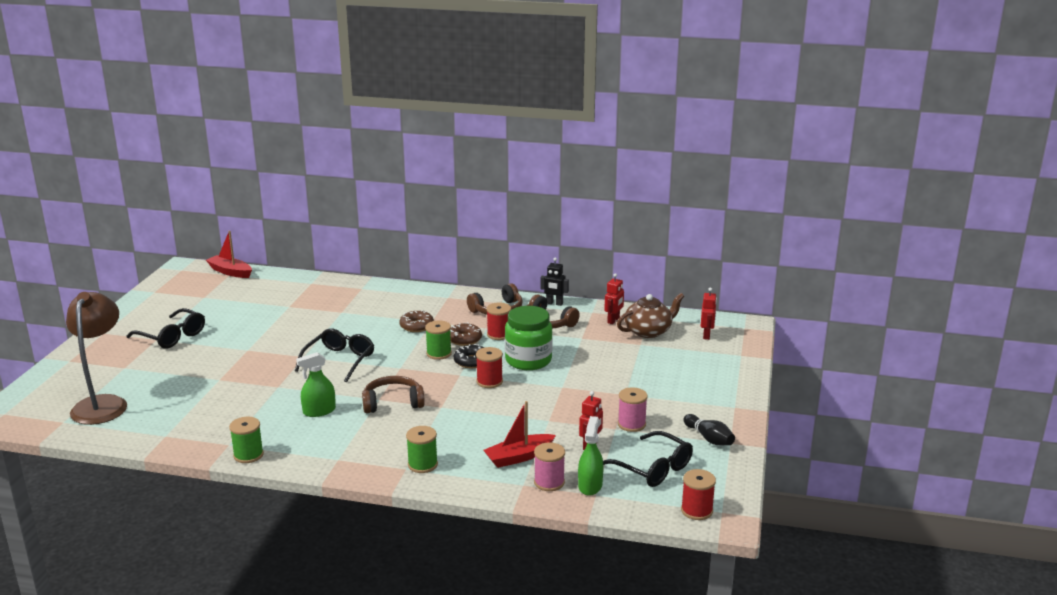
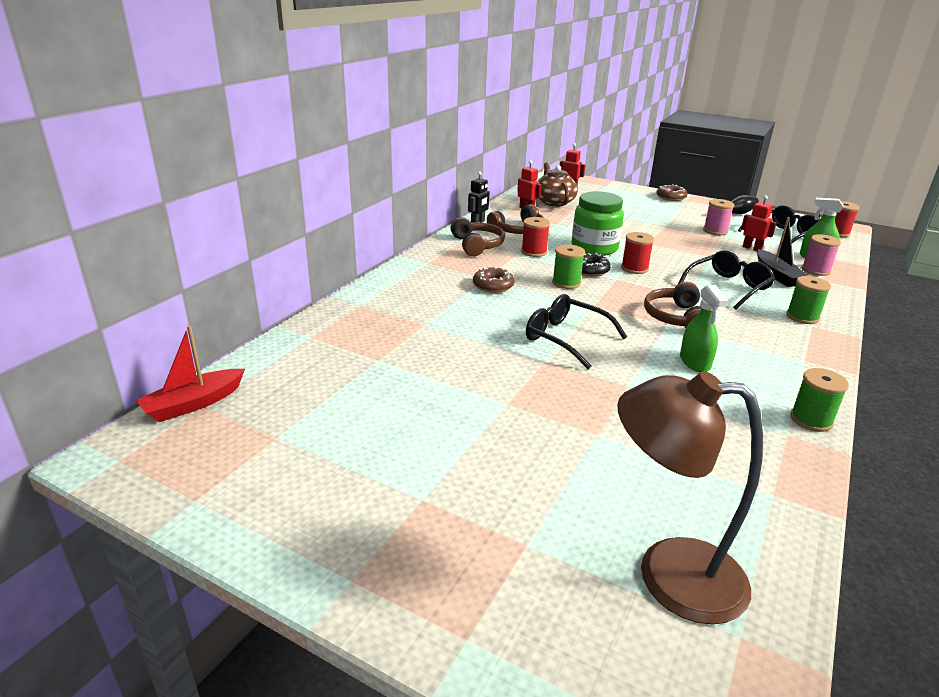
camera: 75 degrees left, 5 degrees up
(172, 336) = (422, 479): black glasses -> black glasses (728, 287)
(464, 339) = (537, 267): brown donut -> brown donut (670, 197)
(519, 457) = (777, 275): red boat -> black boat

